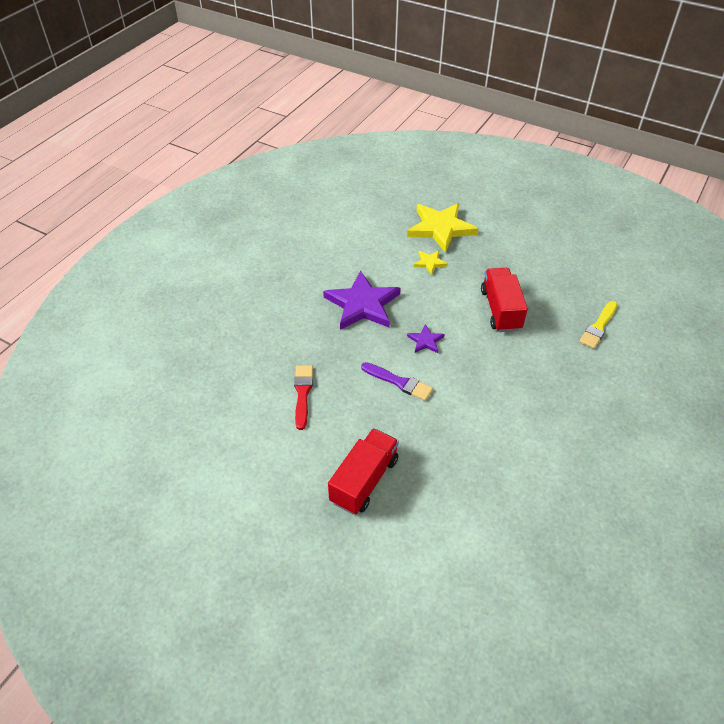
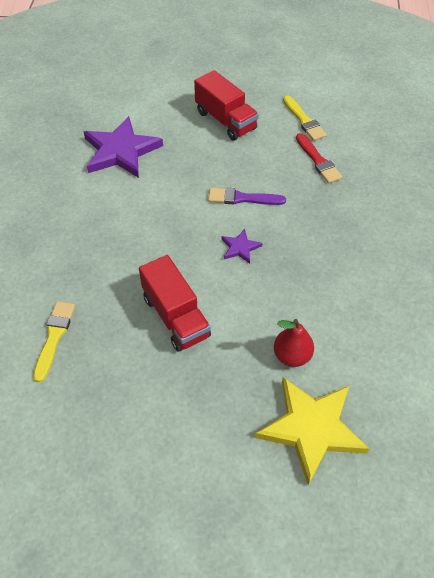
camera: 155 degrees right, 5 degrees up
(280, 446) = (304, 120): none -> yellow brush
(362, 304) = (330, 265): purple star -> purple star (121, 151)
(364, 480) = (225, 120): red truck -> red truck turned 45 degrees counterclockwise
(429, 263) = (292, 356): yellow star -> red pear

